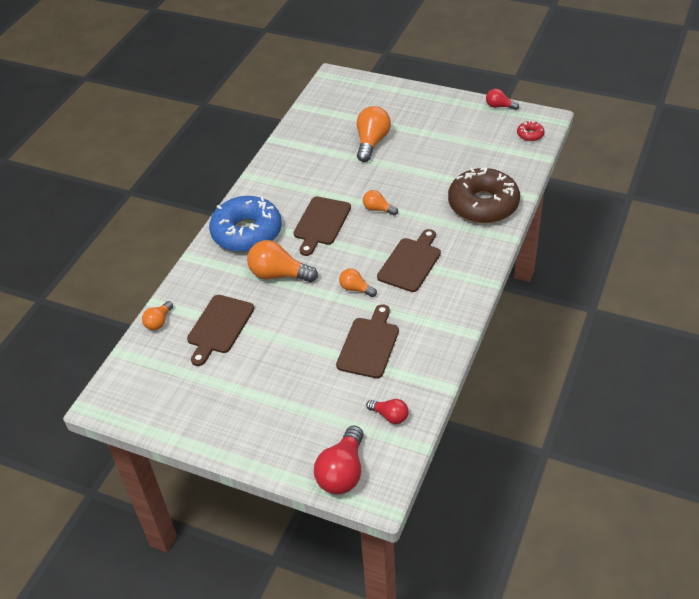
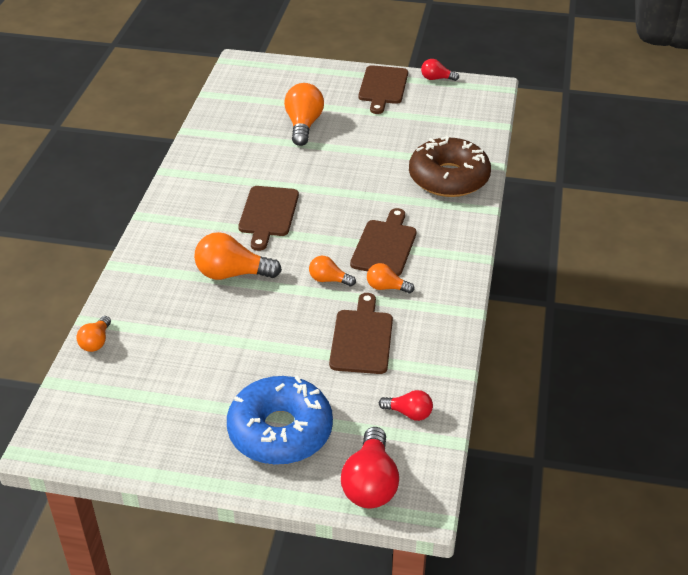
camera: 15 degrees left, 5 degrees down
(219, 327) = (174, 339): brown cutting board -> brown cutting board (383, 87)
(247, 232) = (181, 232): blue donut -> blue donut (280, 431)
(378, 209) = (331, 193): orange light bulb -> orange light bulb (386, 287)
(530, 134) = (478, 104): red donut -> none

